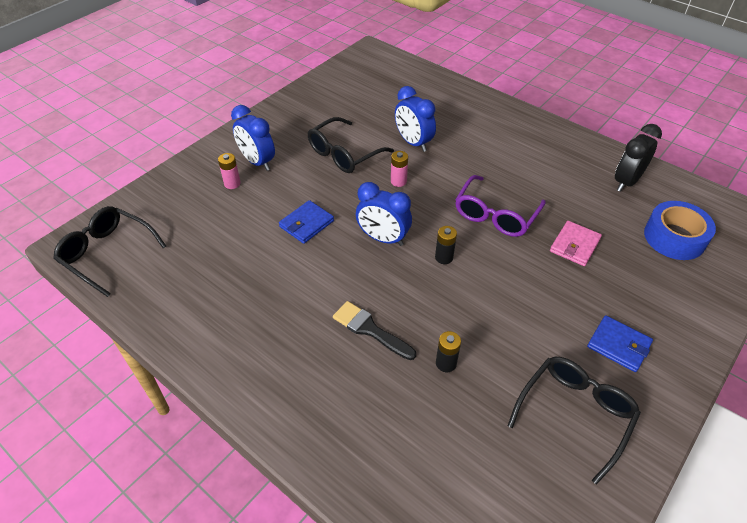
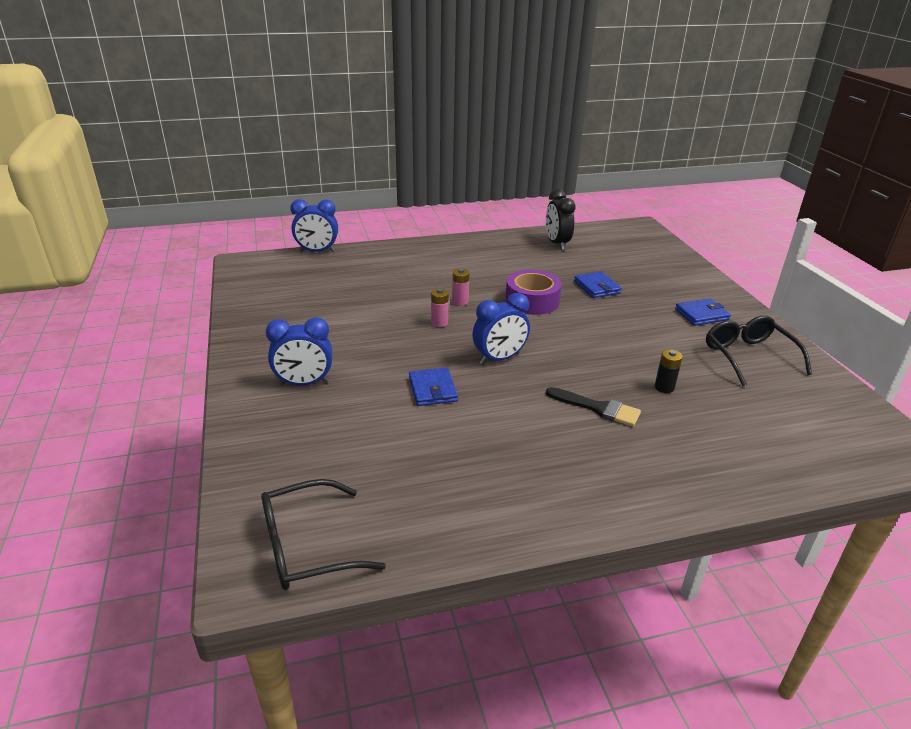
camera: 55 degrees left, 15 degrees down
(232, 183) = (314, 411): pink battery -> pink battery (460, 301)
(344, 154) = (365, 333): black glasses -> none
(370, 329) = (598, 408): black brush -> black brush turned 135 degrees counterclockwise
(413, 143) = (401, 296): blue clock -> blue clock (317, 251)
(444, 257) = (553, 341): black battery -> none
(495, 215) = (532, 301): purple glasses -> purple tape
(574, 245) = (597, 287): pink wallet -> blue wallet
(674, 237) = (626, 254): blue tape -> none

